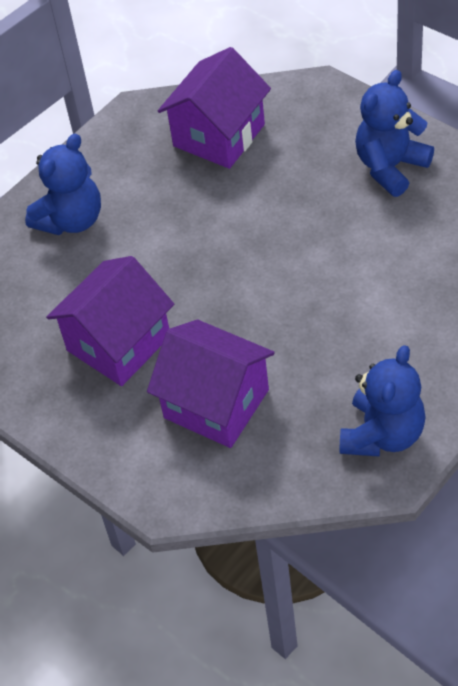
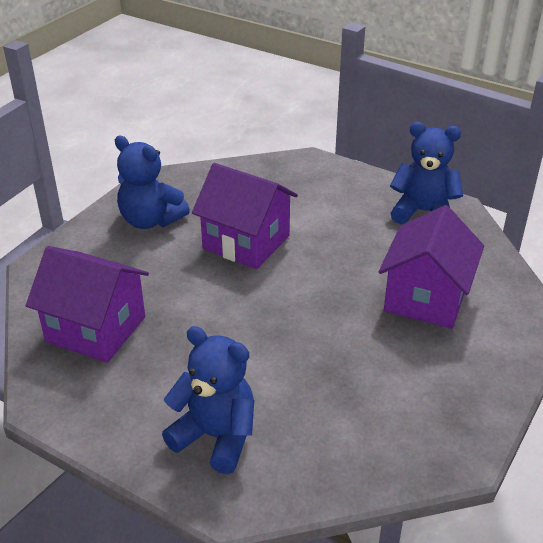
camera: 105 degrees left, 15 degrees down
(118, 343) = (378, 371): purple house -> purple house (246, 242)

